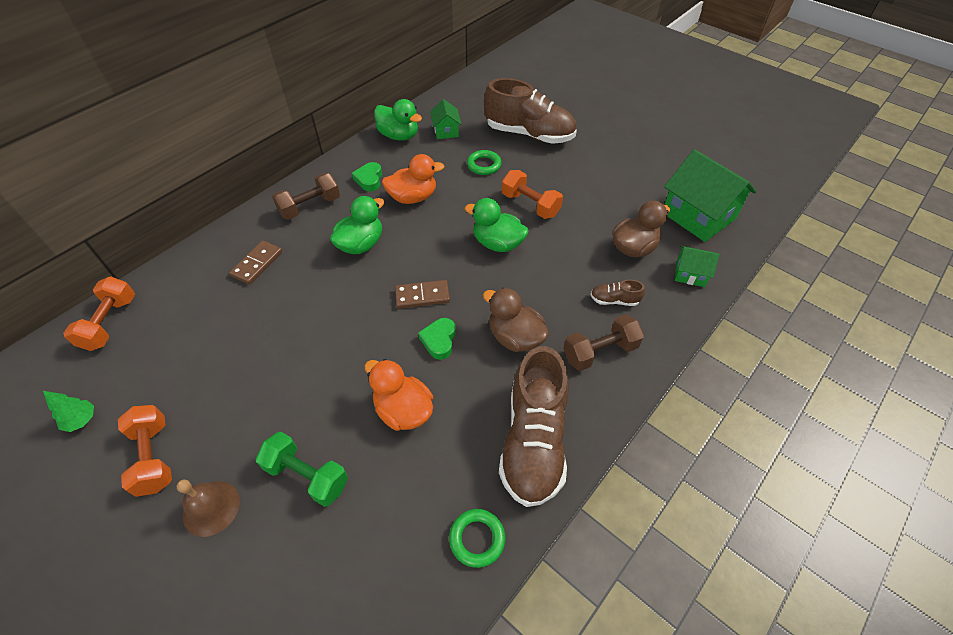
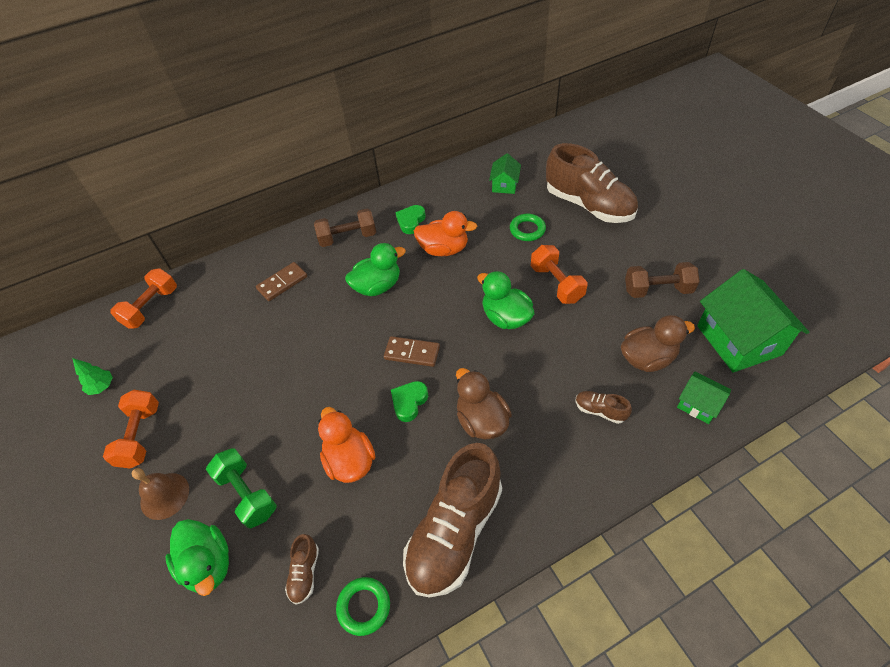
camera: 25 degrees right, 0 degrees up
(399, 136) = (457, 181): green duck -> green duck (208, 564)
(403, 529) = (305, 573): none -> brown shoe
(600, 352) = (560, 461): brown dumbbell -> brown dumbbell (657, 290)

